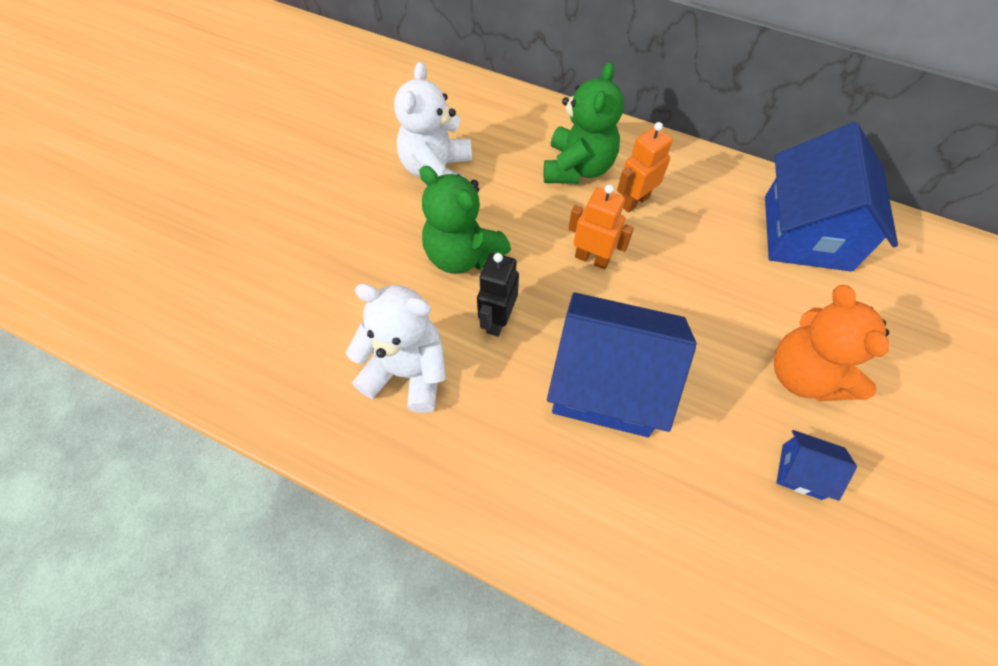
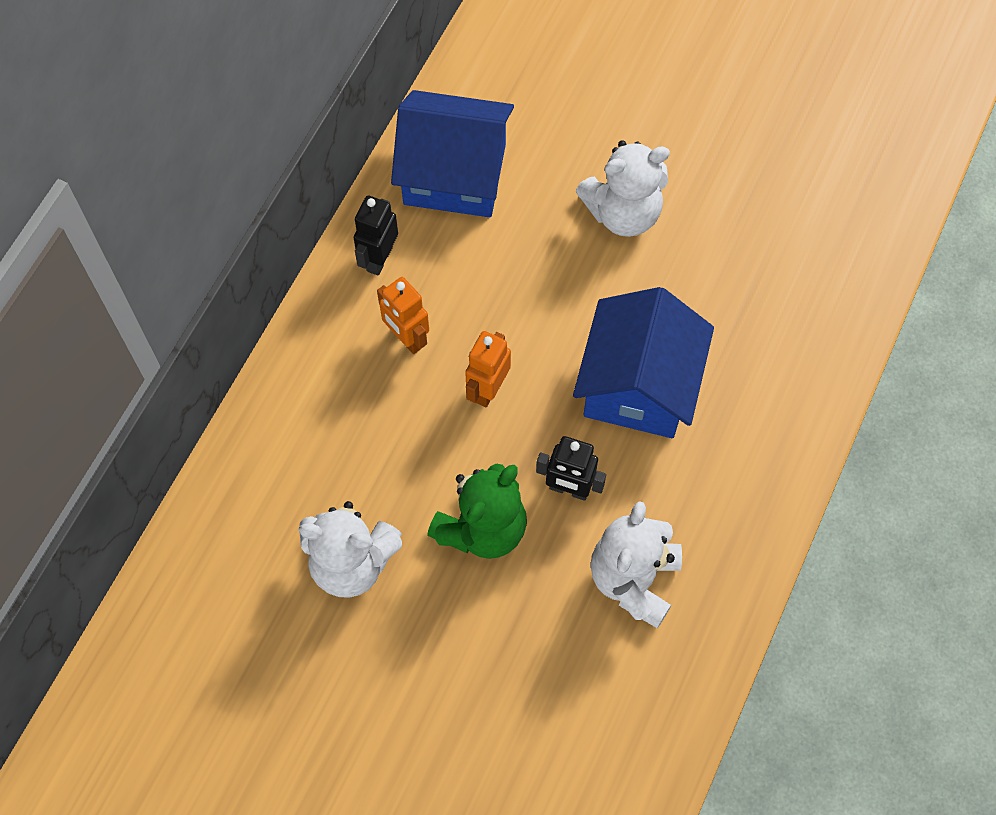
camera: 90 degrees left, 5 degrees up
(578, 168) = (352, 396): green teddy bear -> none
(707, 181) = (379, 259): none -> black robot
(801, 471) = (717, 235): blue house -> none
(804, 375) = (623, 213): orange teddy bear -> white teddy bear

